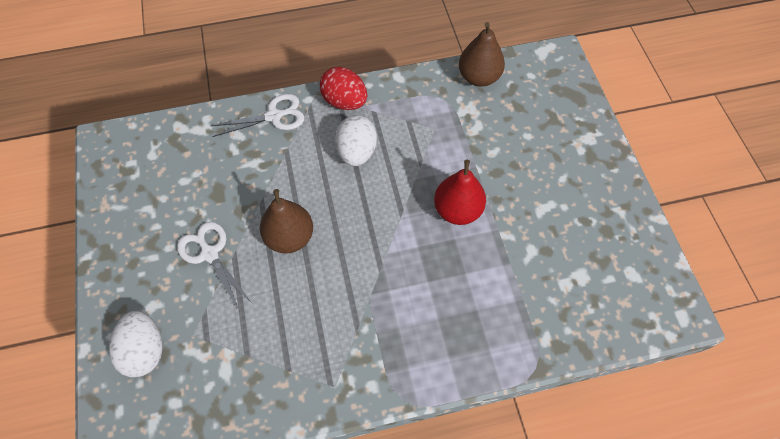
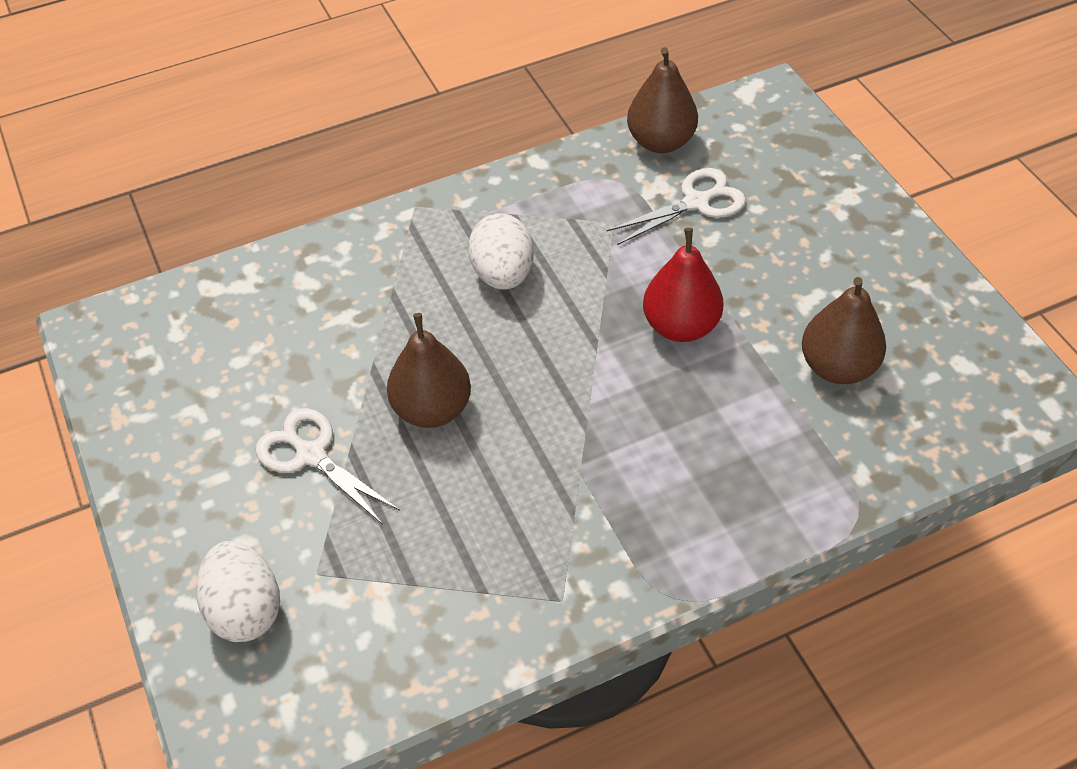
camera: 10 degrees left, 10 degrees down
(274, 116) = (358, 247): white scissors -> white scissors (696, 203)
(344, 102) = (464, 208): red egg -> none
(550, 259) = (837, 367): none -> brown pear

